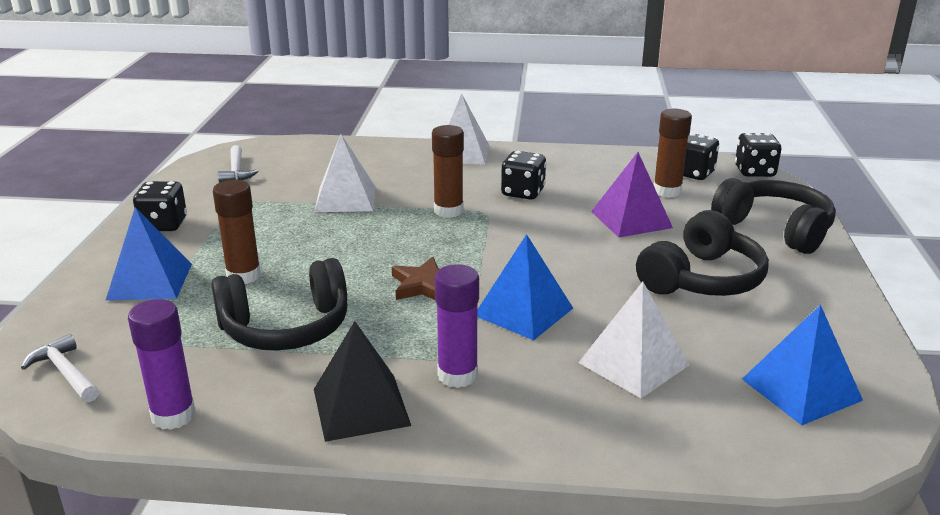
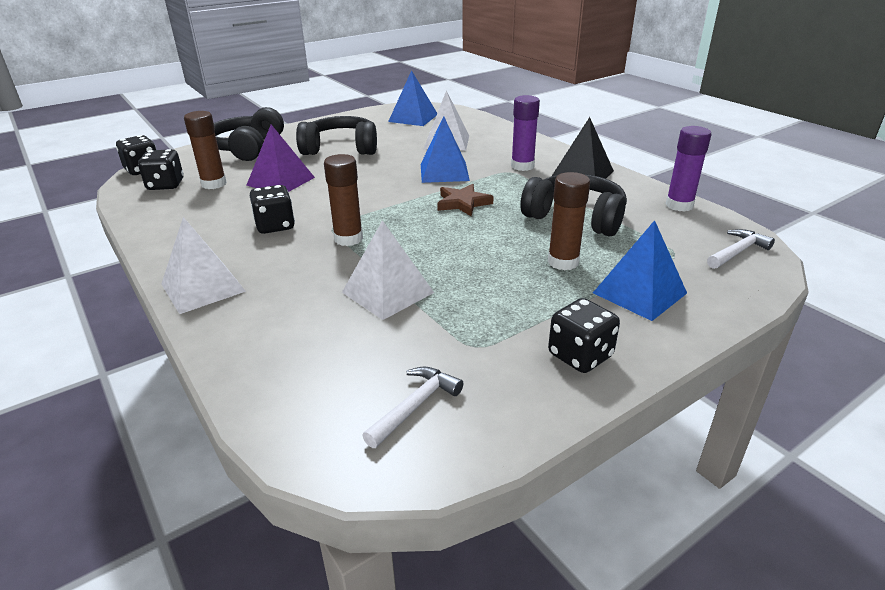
camera: 130 degrees left, 5 degrees up
(65, 372) = (737, 252): white hammer -> white hammer turned 135 degrees counterclockwise

